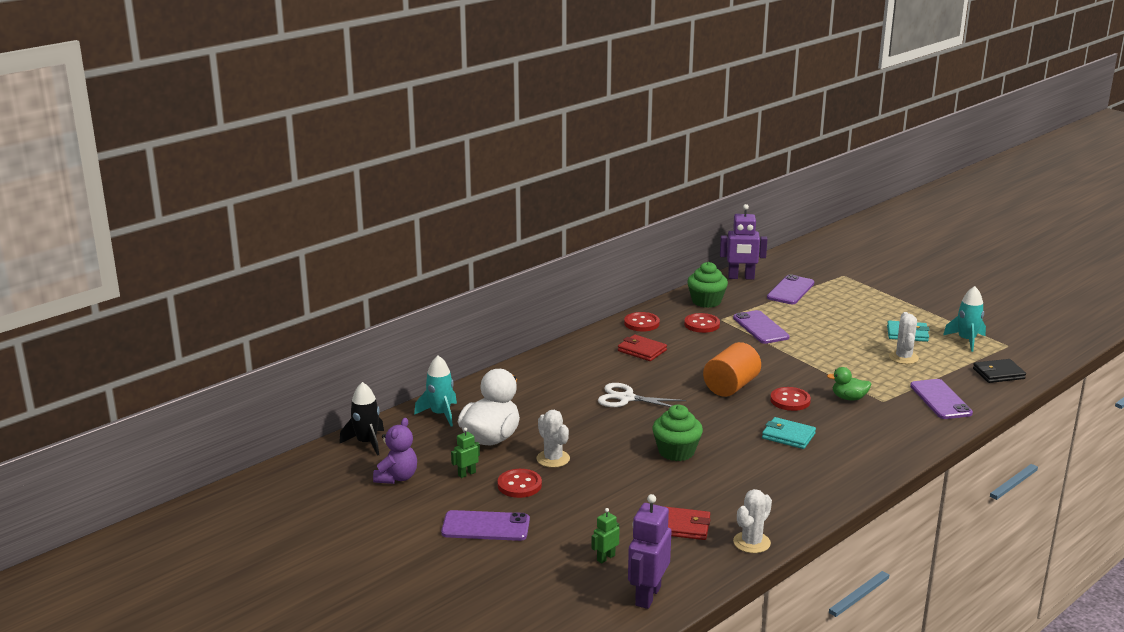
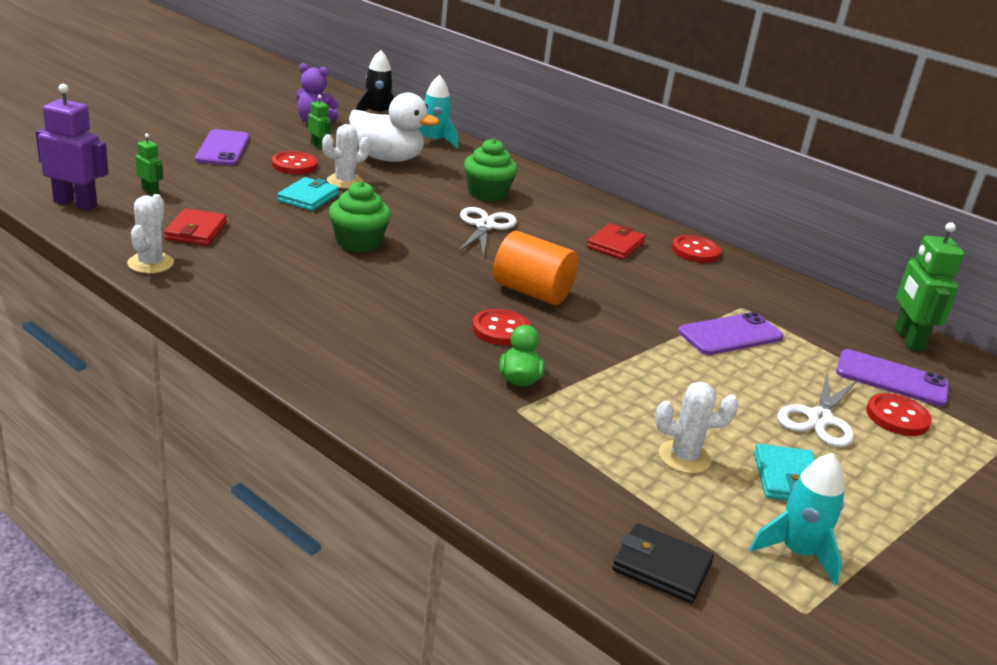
camera: 80 degrees right, 5 degrees up
(702, 324) = (715, 291): red button -> red button (897, 417)
(706, 301) = (796, 302): green cupcake -> green cupcake (487, 193)
(741, 277) = (908, 339): purple robot -> green robot
(751, 542) = (150, 263): white cactus -> white cactus turned 60 degrees clockwise
(788, 436) = (399, 316): turquoise wallet -> turquoise wallet (308, 197)
(845, 317) = (819, 419): none -> white scissors
(940, 400) = (533, 470): purple phone -> none
(998, 374) = (661, 567): black wallet -> black wallet turned 45 degrees counterclockwise

